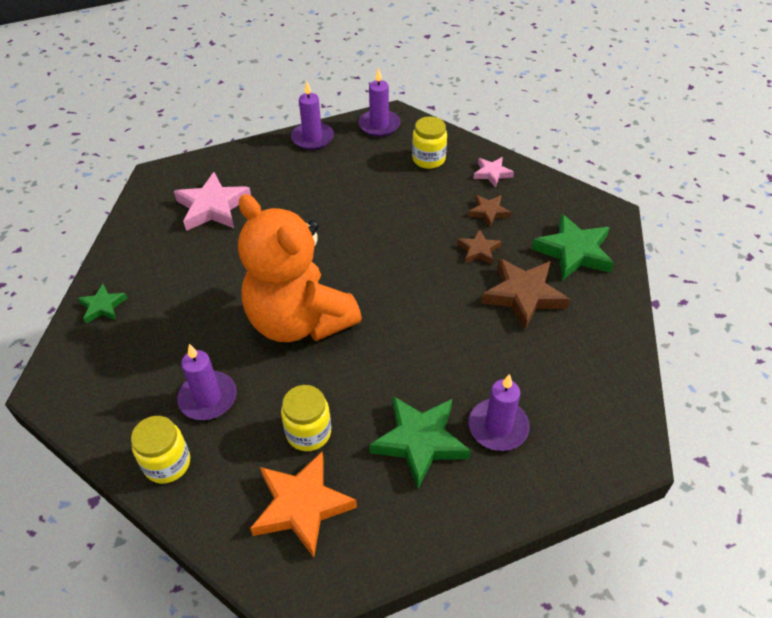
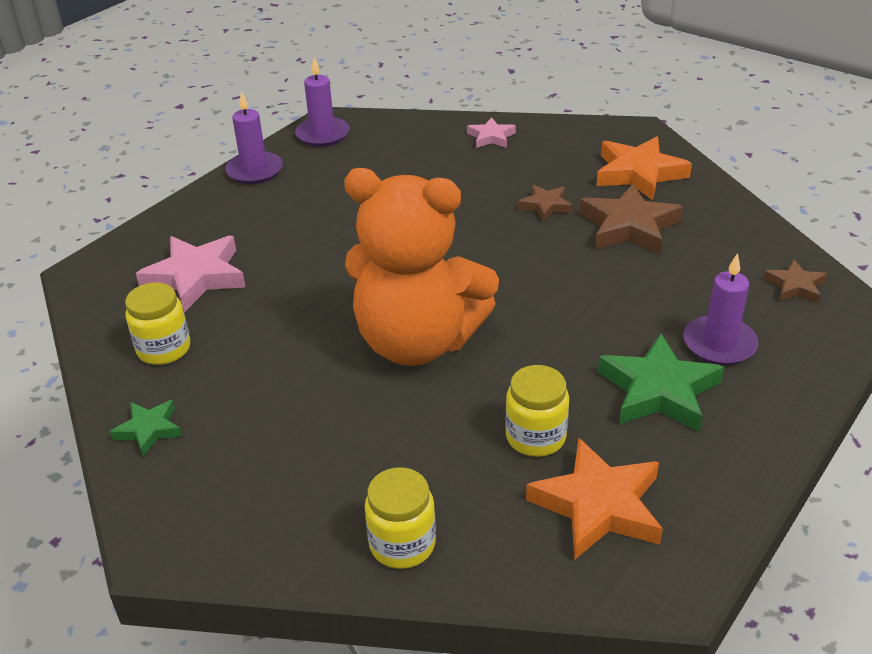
camera: 30 degrees left, 10 degrees down
(208, 398) = (385, 459): purple candle -> none
(428, 159) = (410, 147): yellow jar -> yellow jar (164, 349)
(488, 212) = (522, 170): brown star -> brown star (795, 286)
(574, 252) = (639, 173): green star -> orange star

